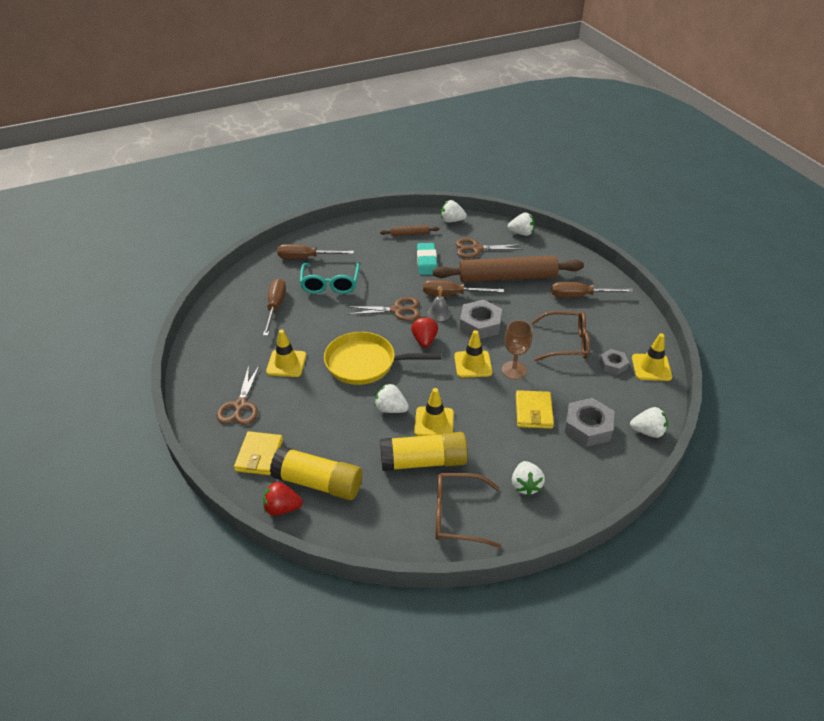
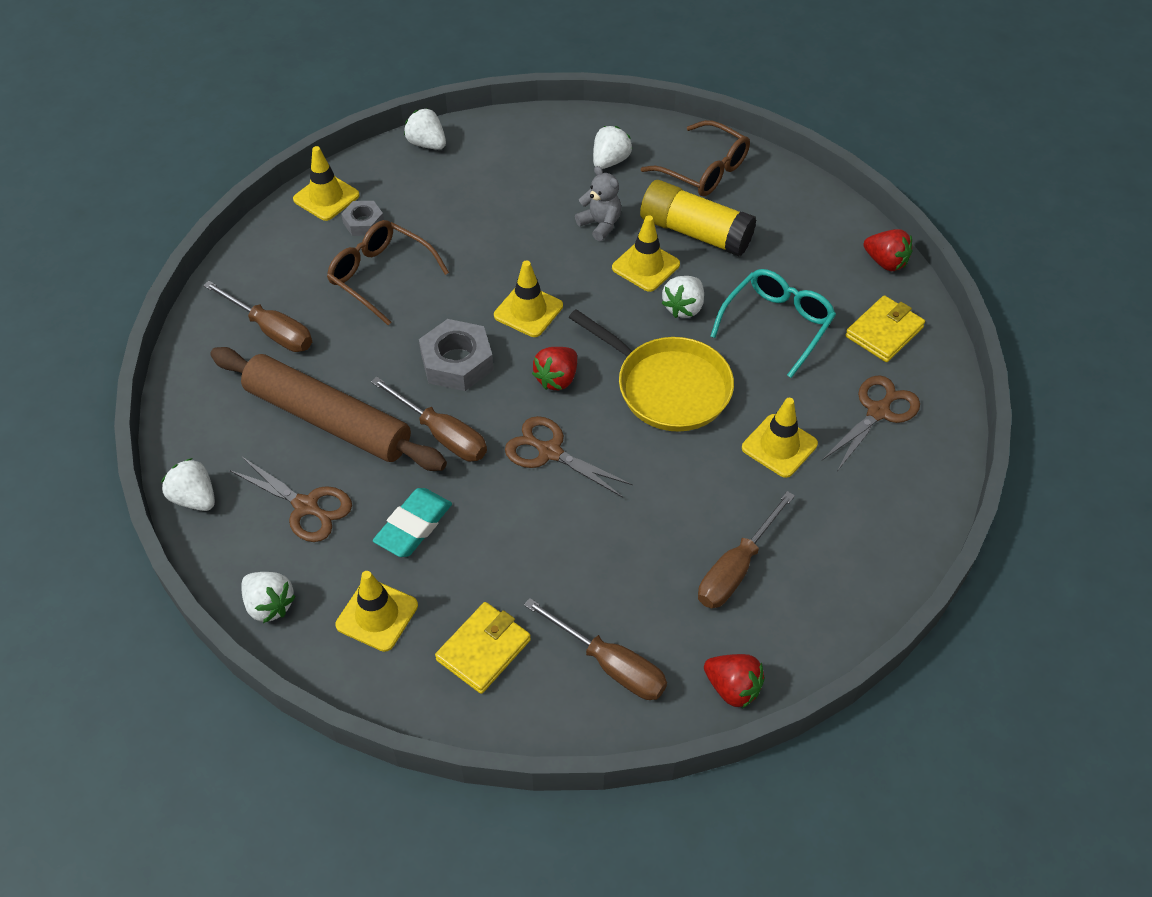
camera: 145 degrees left, 10 degrees up
(251, 271) = (732, 688): none -> red strawberry
(318, 483) = (830, 268): yellow glue stick -> none
(330, 284) = (613, 569): turquoise glasses -> turquoise glasses (777, 324)
(391, 409) = (684, 307): white strawberry -> white strawberry turned 60 degrees clockwise
(409, 234) = (377, 615): brown rolling pin -> yellow traffic cone
(439, 313) = (494, 412): grey bell -> none
(485, 435) = (600, 224): none -> grey teddy bear
(514, 370) = (486, 277): brown goblet -> none
(533, 412) = (520, 220): yellow wallet -> yellow wallet (483, 650)
(588, 427) = (481, 177): grey nut -> none

